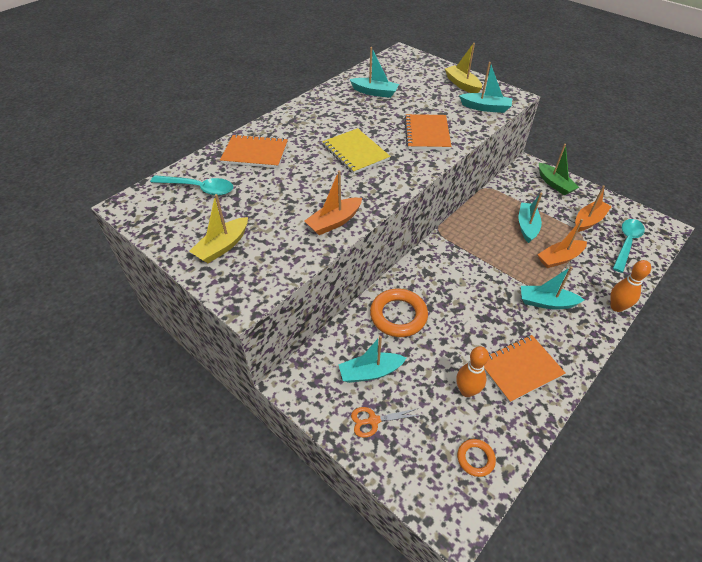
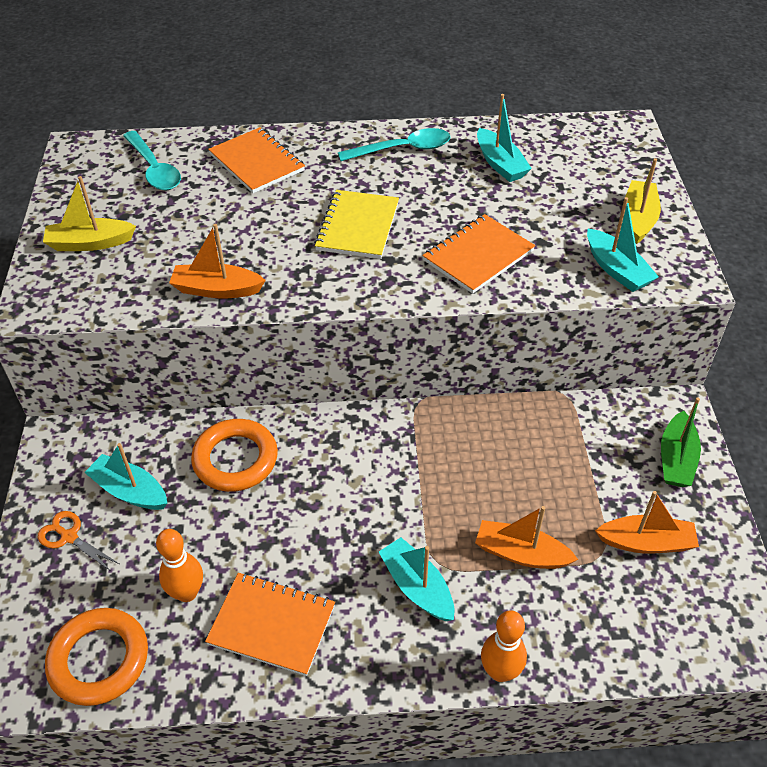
camera: 45 degrees right, 0 degrees up
(475, 459) = (99, 659): orange ring -> orange ring, size x1.87
(527, 226) = (541, 482): turquoise boat -> none
(626, 243) = (654, 614): turquoise spoon -> turquoise spoon (403, 149)

